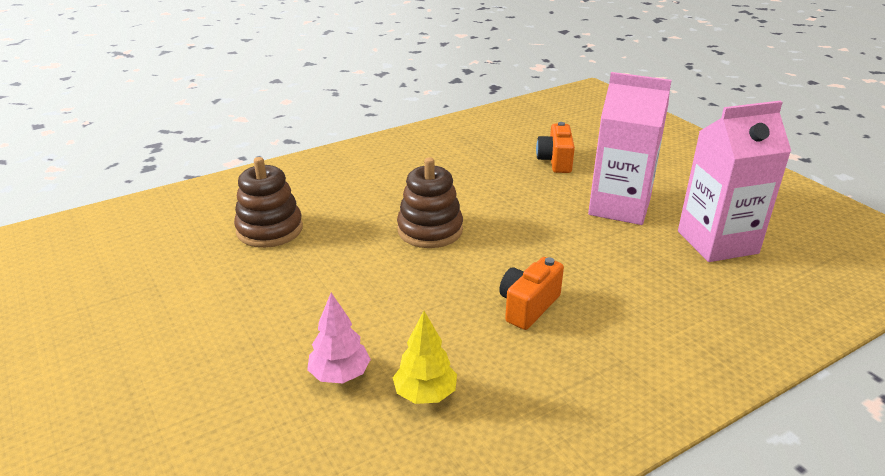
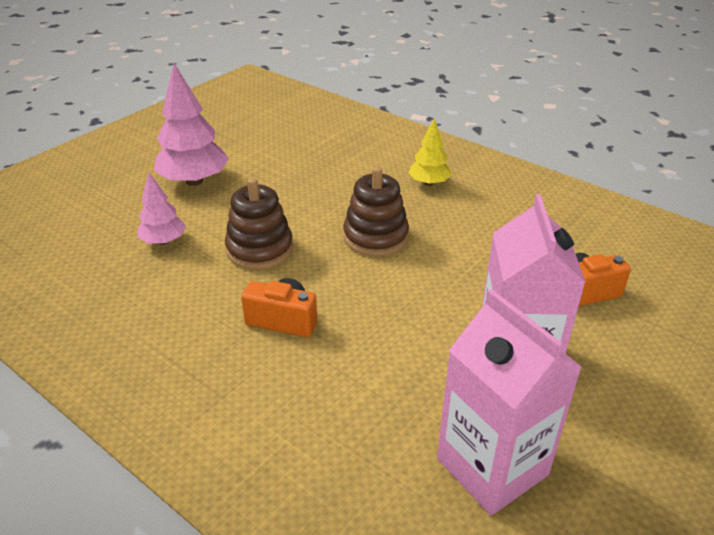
camera: 70 degrees right, 5 degrees up
(221, 333) = (194, 181): none -> pink tree
(270, 229) = (327, 161): brown stacking toy -> brown stacking toy (260, 249)
(425, 394) = (151, 286): yellow tree -> yellow tree (429, 183)

